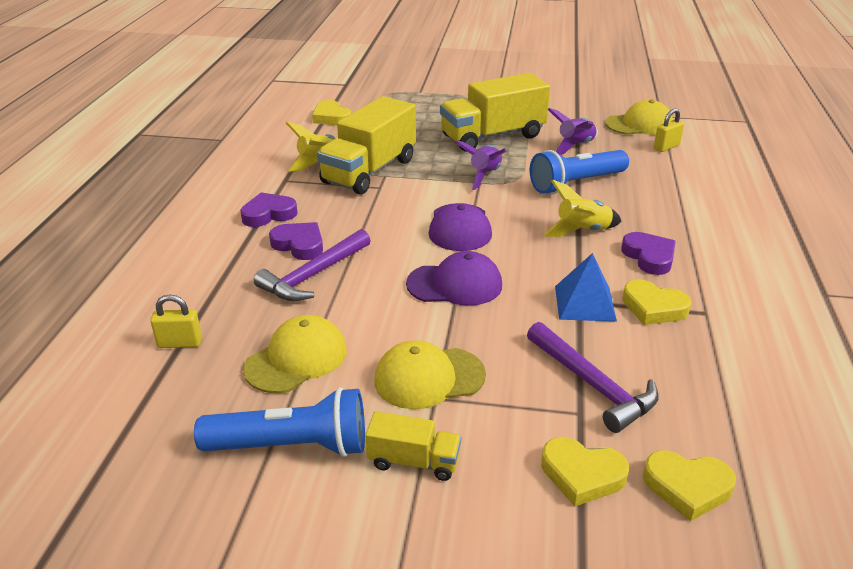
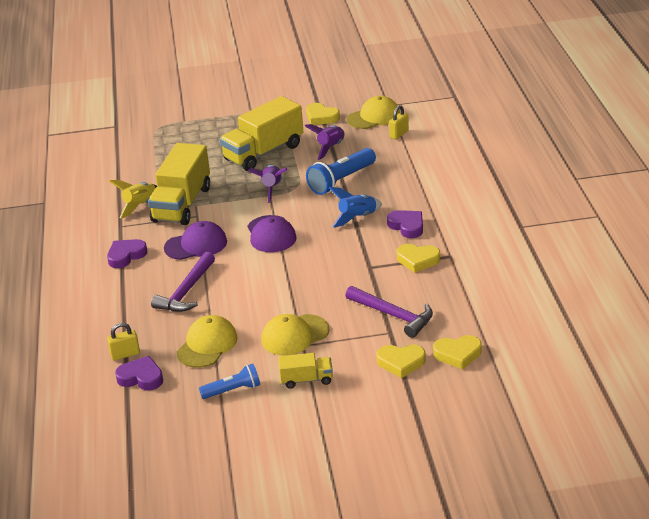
camera: 15 degrees left, 0 degrees up
(291, 446) = (233, 390): blue flashlight -> blue flashlight, size x0.61
(299, 245) = (163, 273): purple heart -> purple heart (141, 377)
(331, 117) = (123, 162): yellow heart -> yellow heart (321, 117)
(455, 284) = (285, 275): purple cap -> purple cap (196, 245)
(582, 231) = (357, 218): yellow rocket -> blue rocket
(584, 303) = (374, 267): blue pyramid -> none

